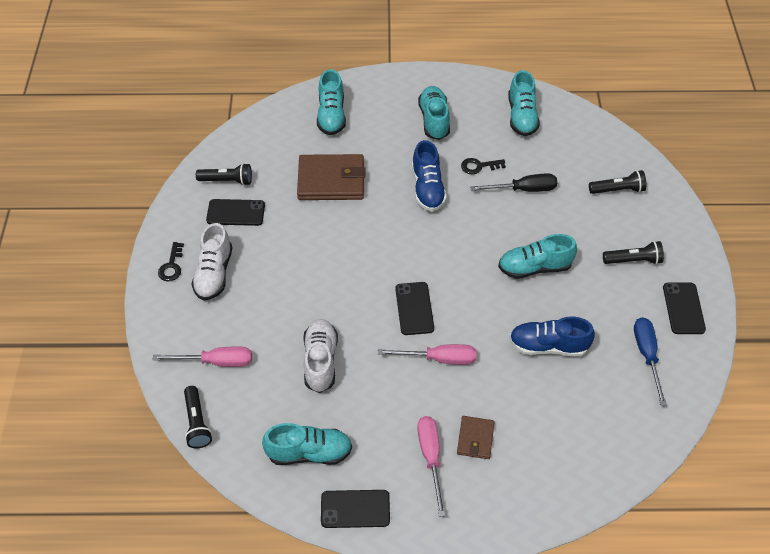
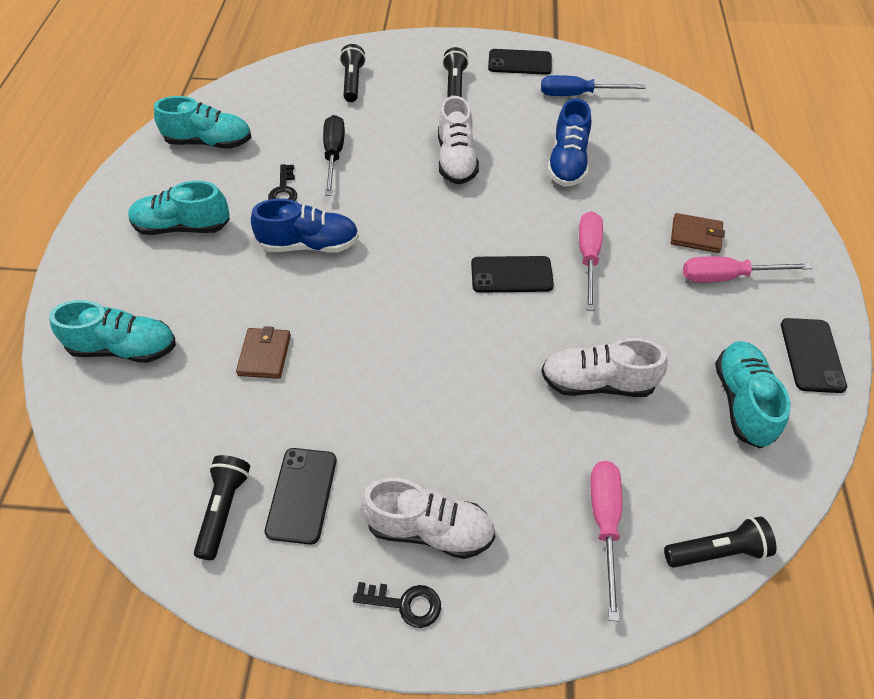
camera: 85 degrees left, 0 degrees up
(331, 180) = (264, 355): brown wallet -> brown wallet, size x0.52
(534, 267) = (456, 160): turquoise shoe -> white shoe

